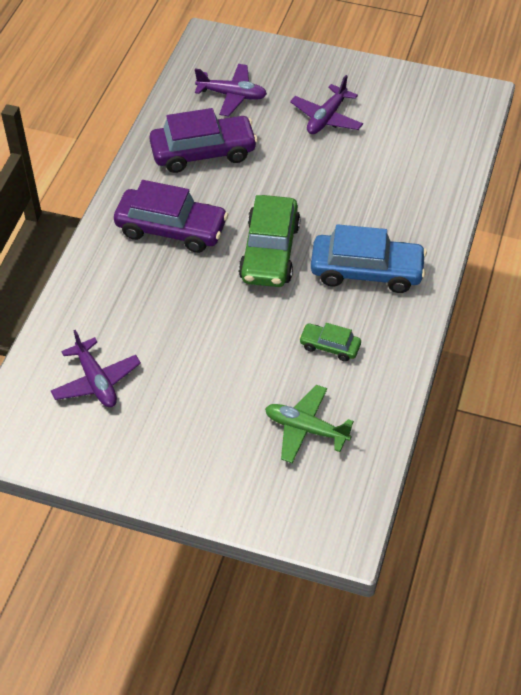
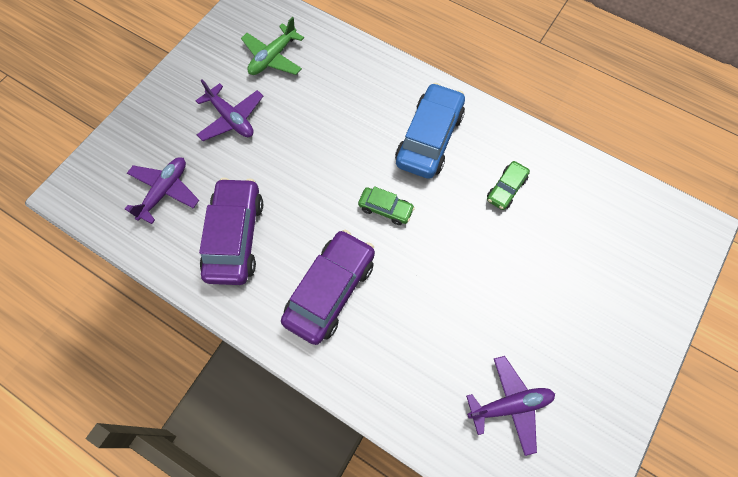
camera: 75 degrees left, 15 degrees up
(270, 252) = (385, 209): green car -> green car, size x0.51
(306, 429) = (591, 230): green plane -> green plane (273, 57)

